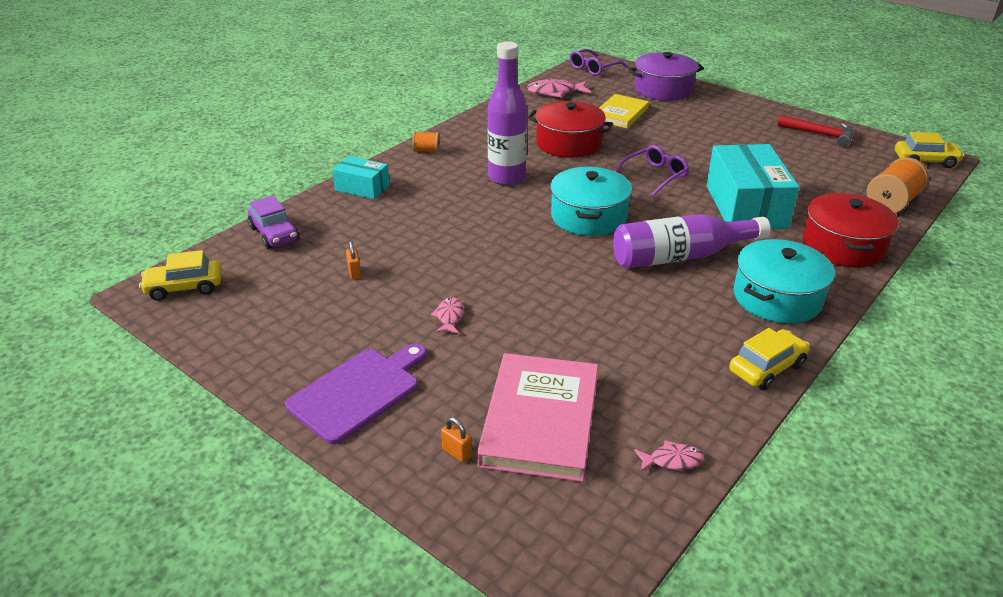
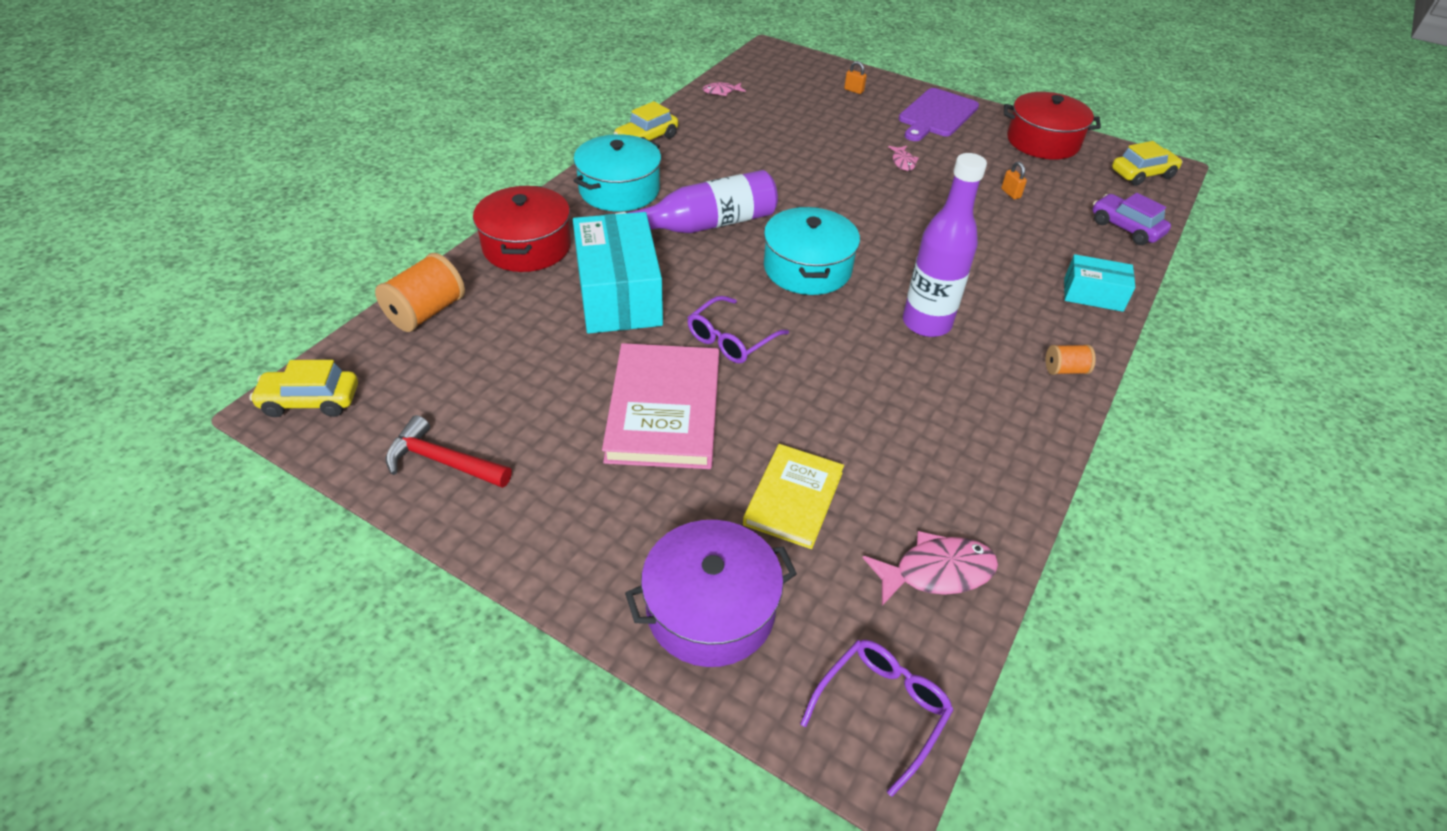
camera: 170 degrees right, 10 degrees up
(540, 420) = (808, 106): pink book -> pink book (664, 410)
(568, 143) = (865, 403): red pot -> red pot (1043, 141)

